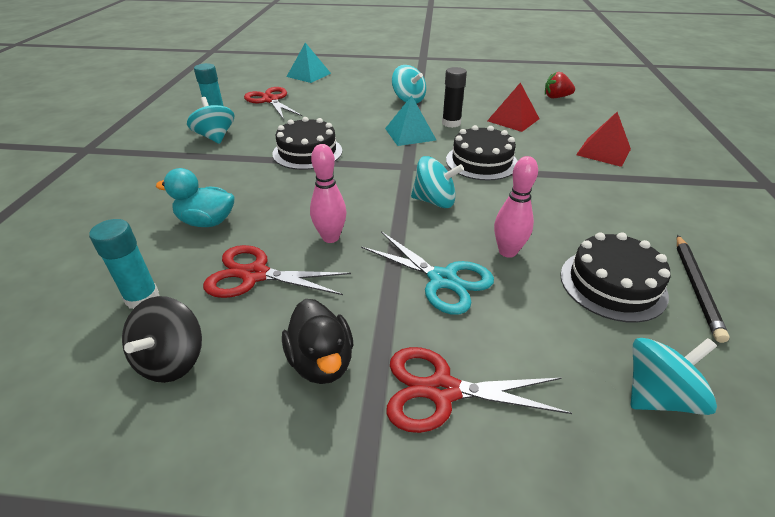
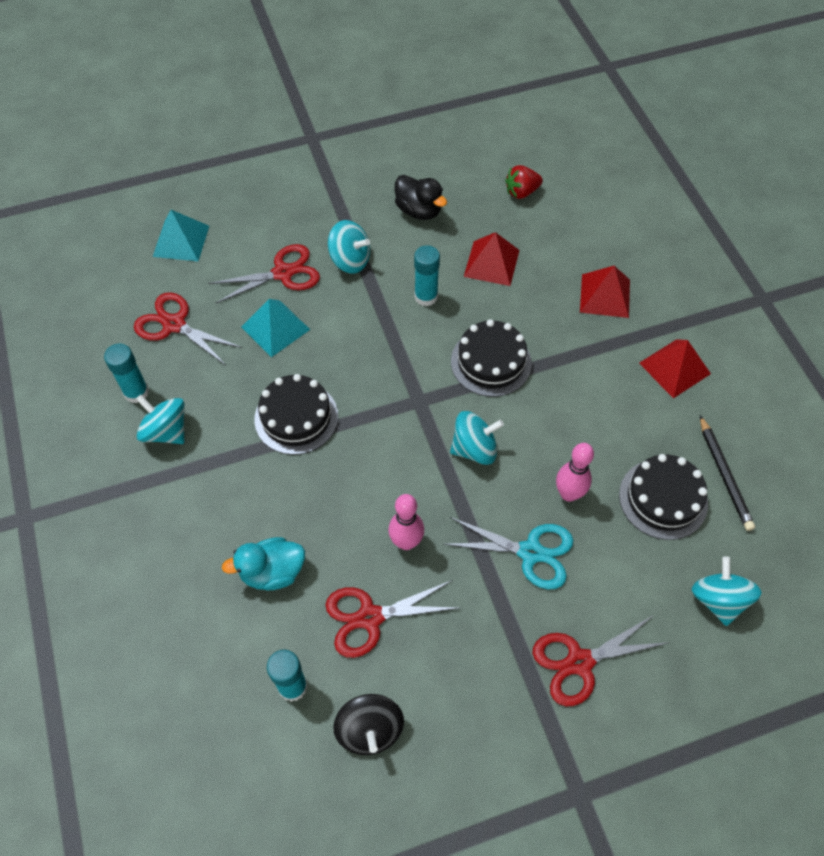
camera: 25 degrees left, 20 degrees up
(321, 361) = (482, 678): black duck -> black duck (419, 210)
(359, 96) = (283, 273): none -> red scissors
(410, 134) = (391, 337): turquoise pyramid -> turquoise pyramid (275, 328)
(451, 123) = (426, 297): black glue stick -> turquoise glue stick
(658, 203) = (674, 368): none -> red pyramid
(658, 395) = (718, 599): turquoise spinning top -> turquoise spinning top turned 45 degrees counterclockwise

